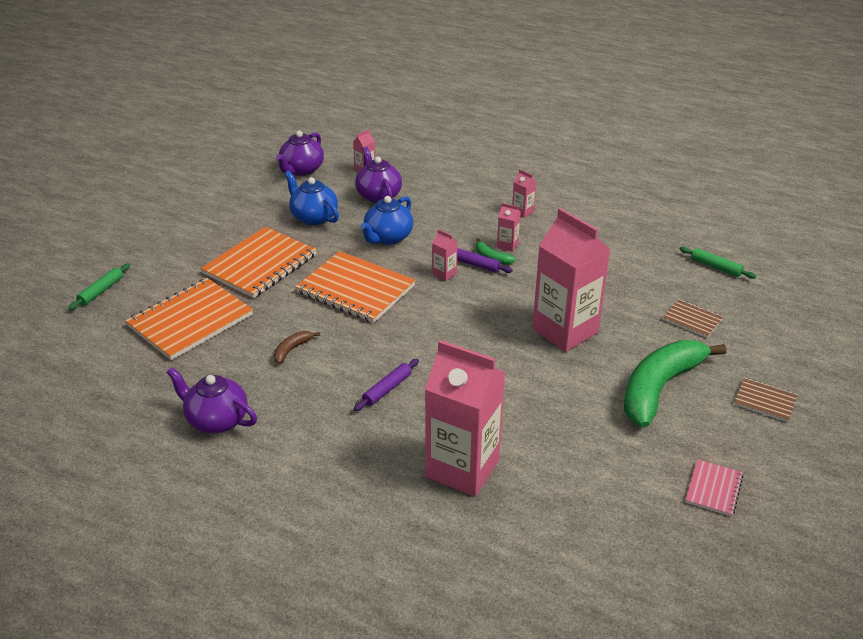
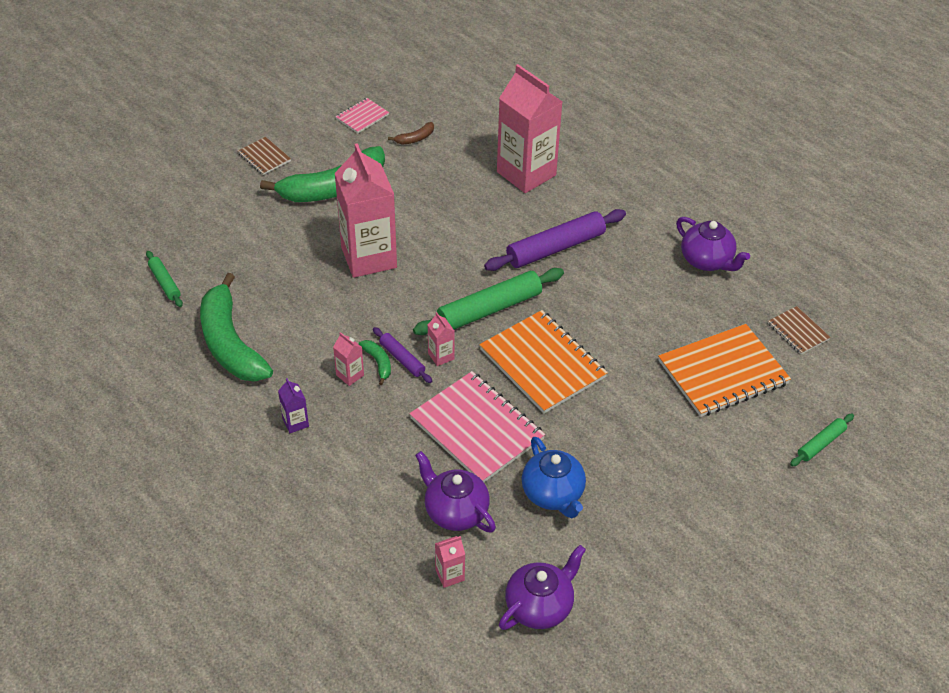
camera: 160 degrees left, 10 degrees up
(260, 264) = (637, 431): orange notebook -> none
(292, 349) = (627, 310): brown banana -> brown banana (415, 138)
(378, 195) = (455, 511): purple teapot -> purple teapot turned 135 degrees clockwise
(387, 389) = (555, 248): purple rolling pin -> purple rolling pin, size x1.93
(388, 238) = (477, 429): blue teapot -> pink notebook
(424, 317) = (489, 309): none -> green rolling pin
(523, 212) = (295, 422): pink carton -> purple carton
(617, 242) = (230, 343): none -> green banana
(692, 319) = (247, 236): brown notebook -> brown notebook (798, 331)

